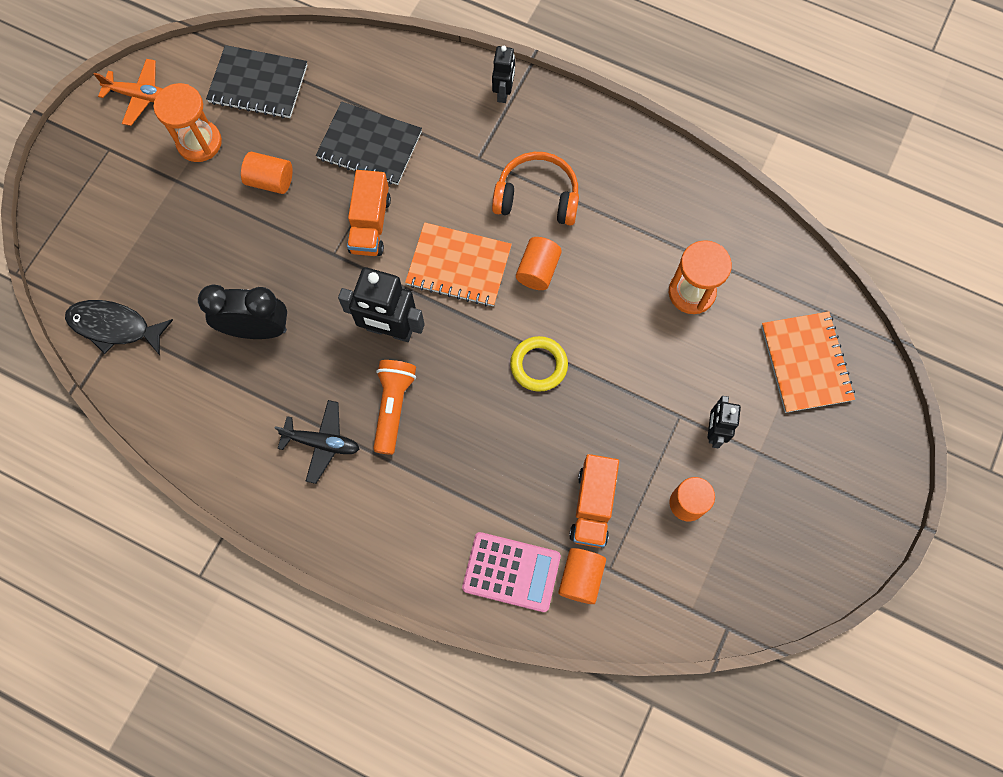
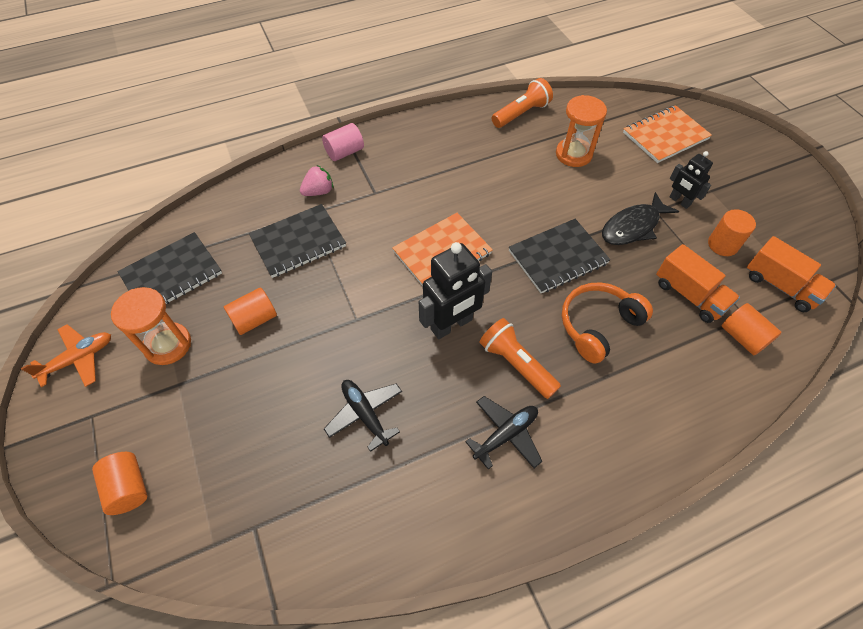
camera: 50 degrees left, 15 degrees down
(115, 327) = (250, 531): black fish -> black fish (633, 226)
(257, 329) = (365, 414): black clock -> black plane
(370, 224) = (357, 281): orange truck -> orange truck (780, 286)
(438, 112) = (319, 191): none -> pink strawberry
(504, 92) = (344, 152): black robot -> pink cylinder
(511, 572) = (711, 377): pink calculator -> none
(537, 197) = (435, 182): orange headphones -> orange headphones (598, 325)
(538, 270) = (487, 214): orange cylinder -> orange cylinder (128, 488)
(538, 365) = (558, 257): yellow ring -> black notebook
(707, 204) = (521, 113): none -> orange flashlight
(806, 363) = (665, 136): orange notebook -> orange notebook turned 60 degrees counterclockwise

